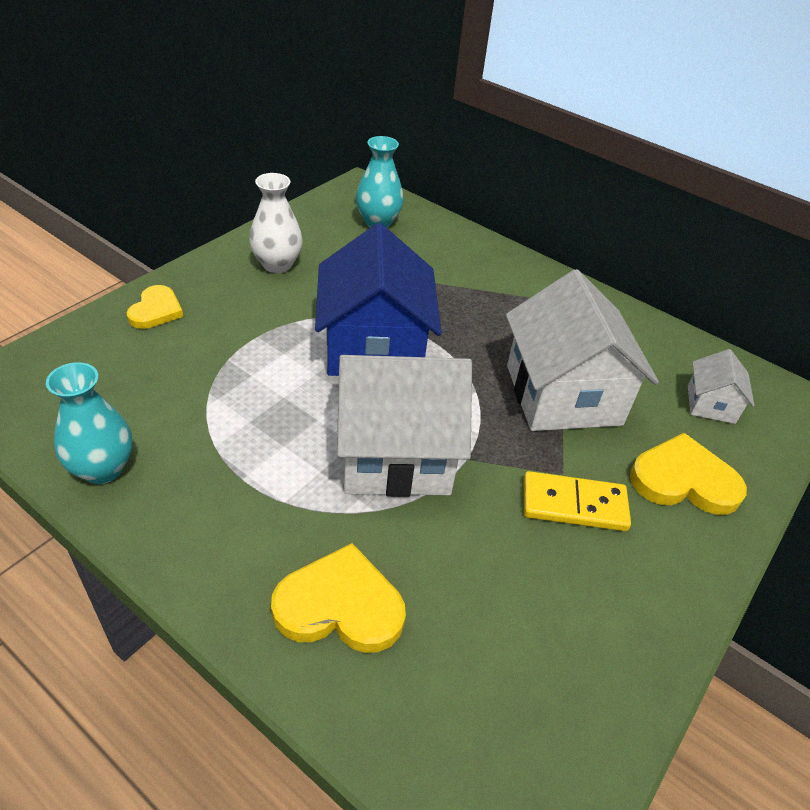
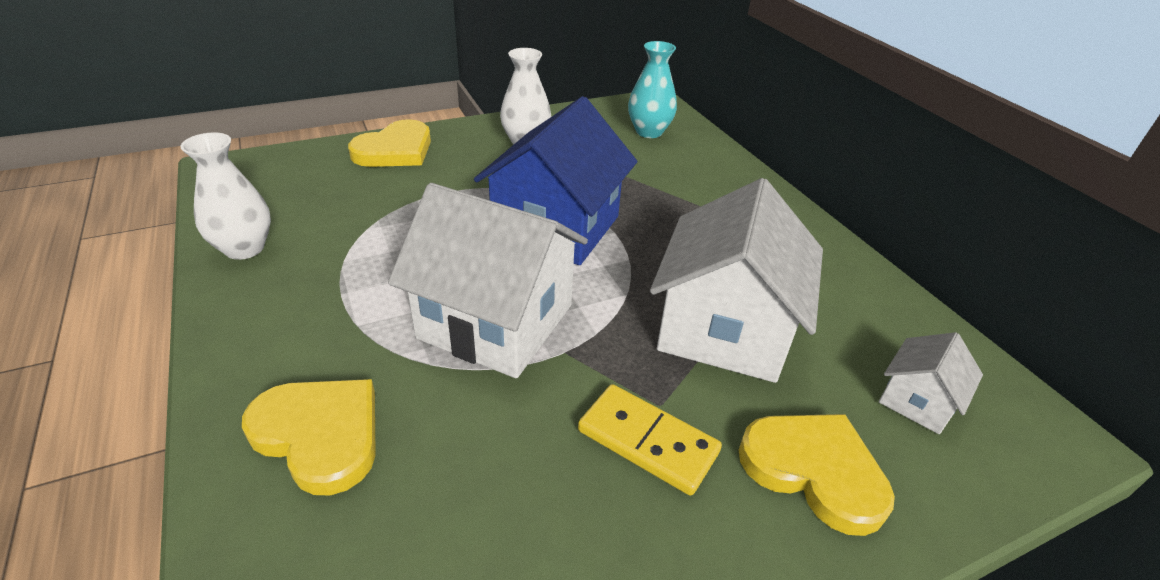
camera: 30 degrees right, 5 degrees down
(103, 469) = (244, 248): turquoise vase -> white vase
(156, 310) = (395, 150): yellow heart -> yellow heart, size x1.55

